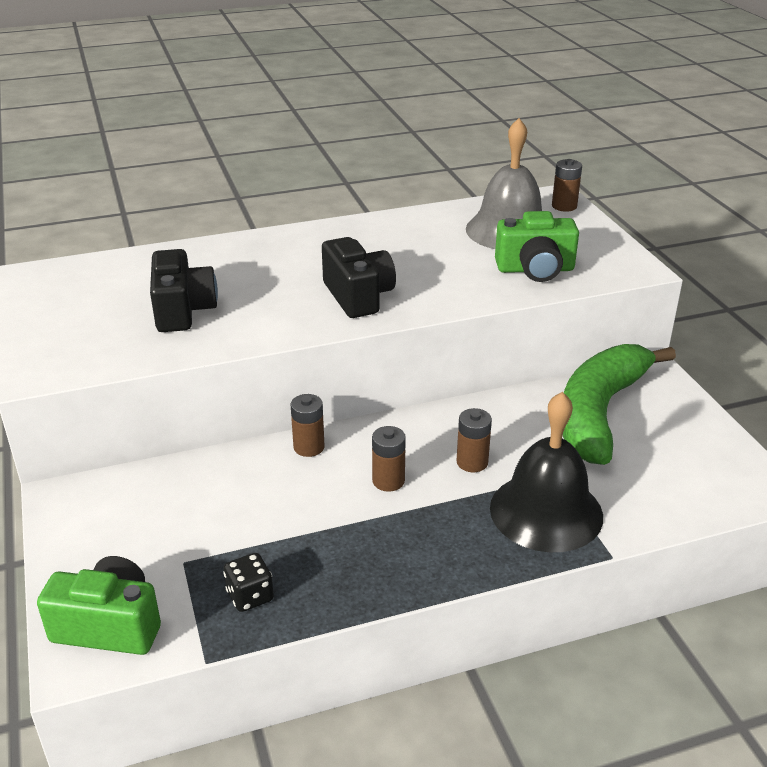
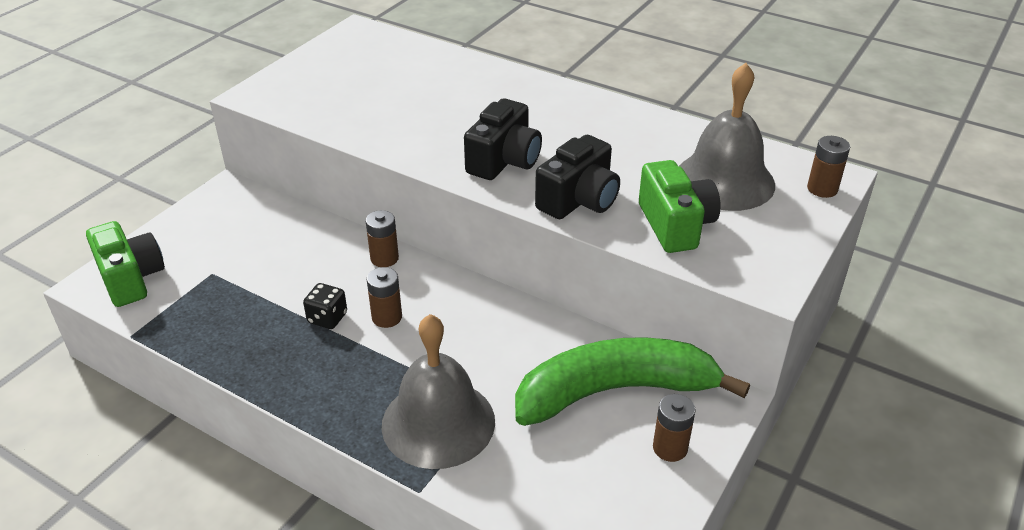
camera: 50 degrees right, 5 degrees up
(183, 310) = (387, 103): black camera -> black camera (579, 200)
(250, 596) = (204, 320): black dice -> black dice (327, 318)
(472, 462) = (457, 349): brown battery -> brown battery (670, 448)
(535, 269) = (675, 225): green camera -> green camera turned 150 degrees counterclockwise
(546, 511) = (438, 422): black bell -> grey bell

